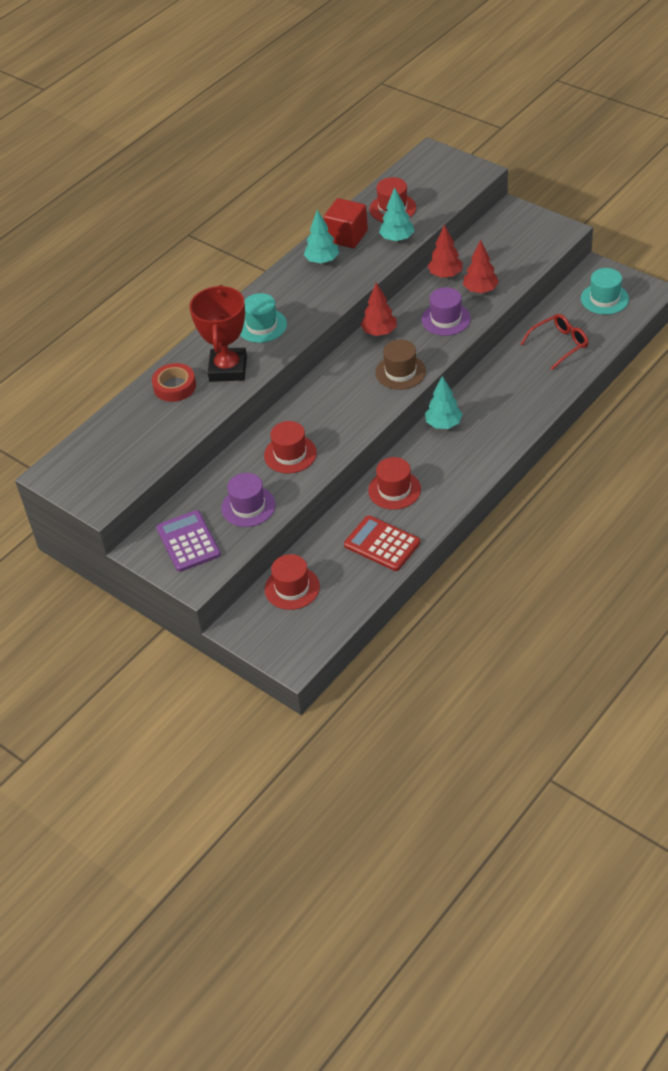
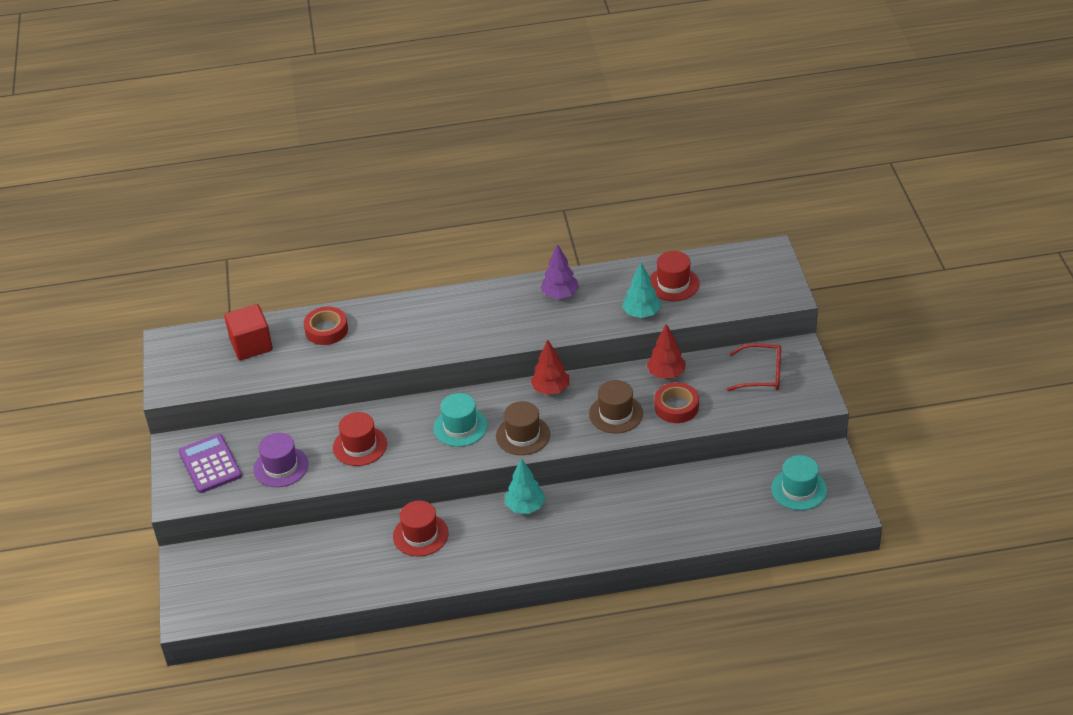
camera: 40 degrees right, 5 degrees down
(188, 542) = (210, 464): purple calculator -> purple calculator turned 45 degrees counterclockwise
(228, 369) = (379, 341): red trophy -> none
(262, 326) = (446, 321): turquoise hat -> turquoise hat (460, 427)
(292, 588) = (255, 558): red hat -> none
(322, 261) = (560, 295): turquoise tree -> purple tree
(346, 236) = (606, 285): red cube -> red cube (251, 345)
(382, 544) = (357, 572): red calculator -> none
(446, 319) = (616, 414): purple hat -> brown hat
(480, 290) = (676, 407): red tree -> red tape
(560, 344) = (706, 504): red glasses -> red glasses (762, 374)

